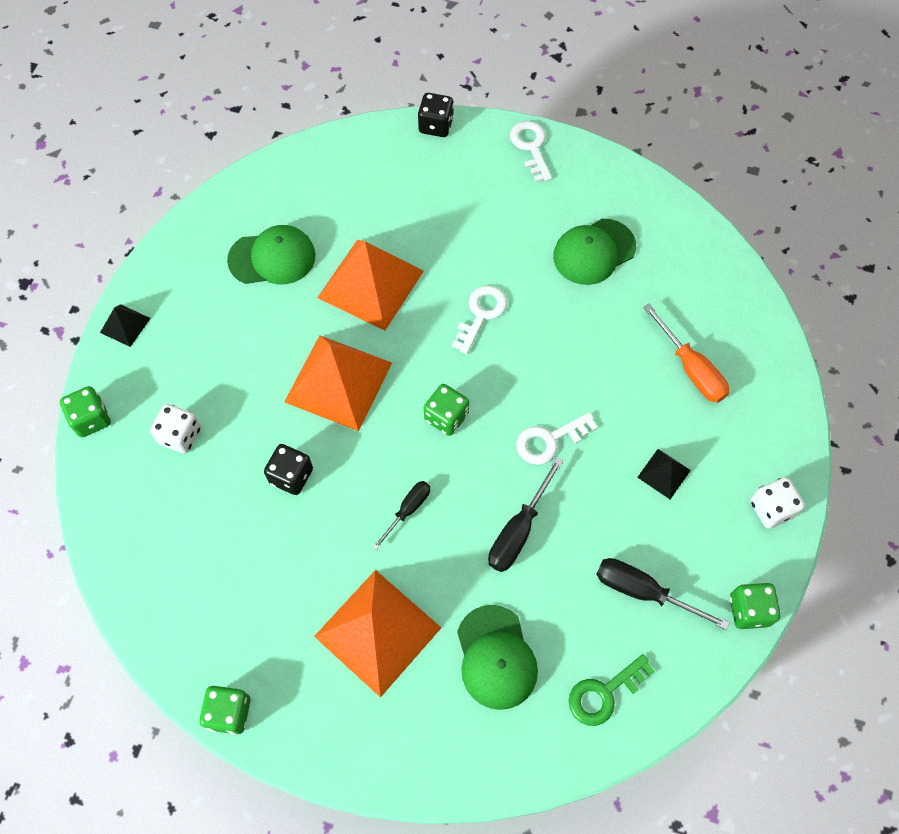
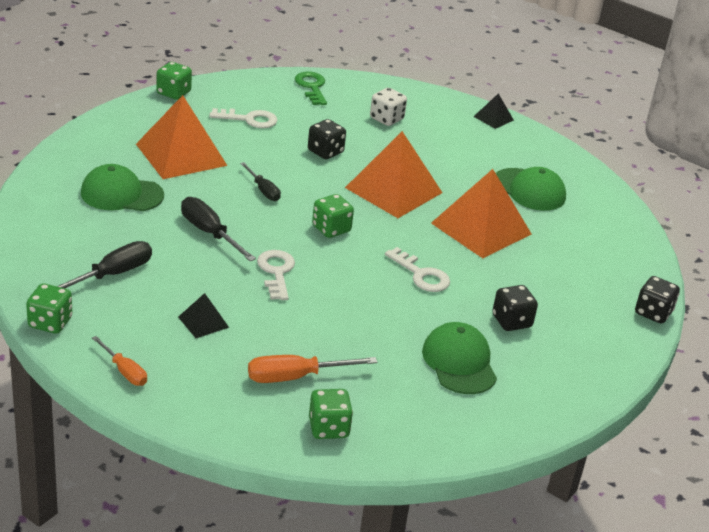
camera: 105 degrees right, 30 degrees down
(91, 419) = (420, 92): green dice -> green dice (328, 428)
(272, 258) = (529, 190): green cap -> green cap turned 60 degrees counterclockwise
(511, 226) = (511, 321): none -> black dice
(531, 147) = (608, 365): white key -> white key (249, 119)
(604, 693) = (53, 230): green key -> green key (311, 87)
(771, 509) = (124, 371): white dice -> orange screwdriver

